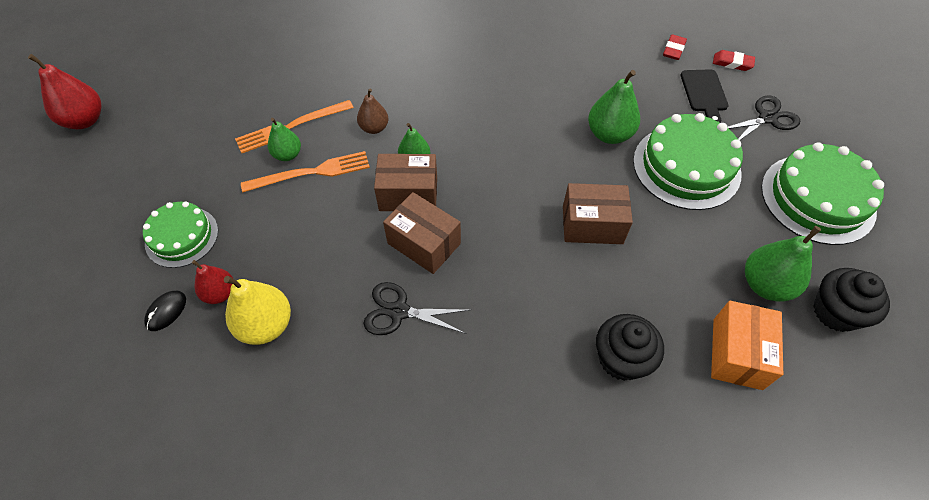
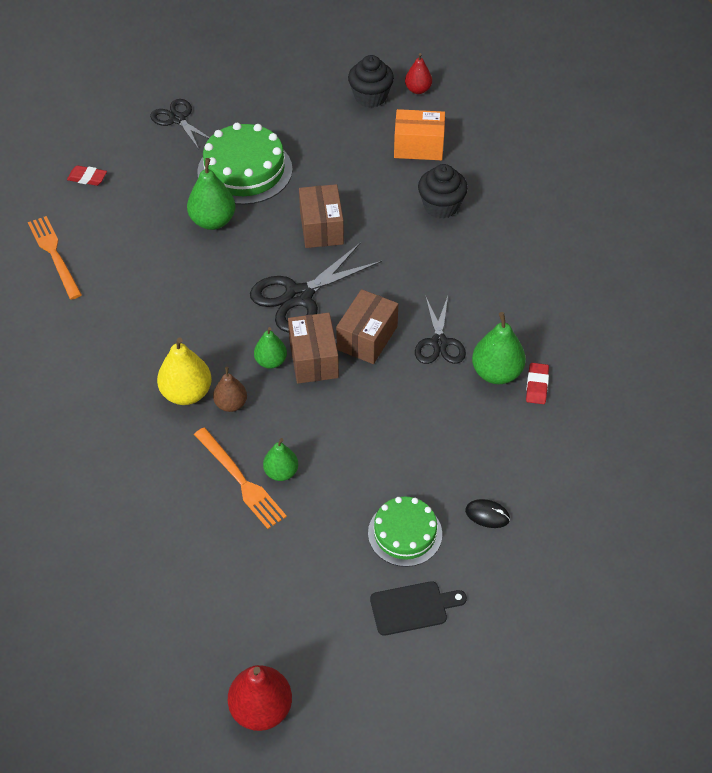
camera: 100 degrees left, 5 degrees down
(220, 293) = (457, 478): red pear -> red pear (418, 90)
(266, 325) = (478, 433): yellow pear -> yellow pear (187, 393)
(311, 173) = (302, 444): orange fork -> orange fork (54, 254)
(494, 192) = (299, 296): none -> black scissors
(704, 93) = (149, 158): black cutting board -> black cutting board (413, 608)
(732, 63) = (104, 138): red eraser -> red eraser (537, 385)
(765, 285) = (356, 130): green pear -> green pear (496, 373)
(817, 198) = (266, 97): green cake -> none

